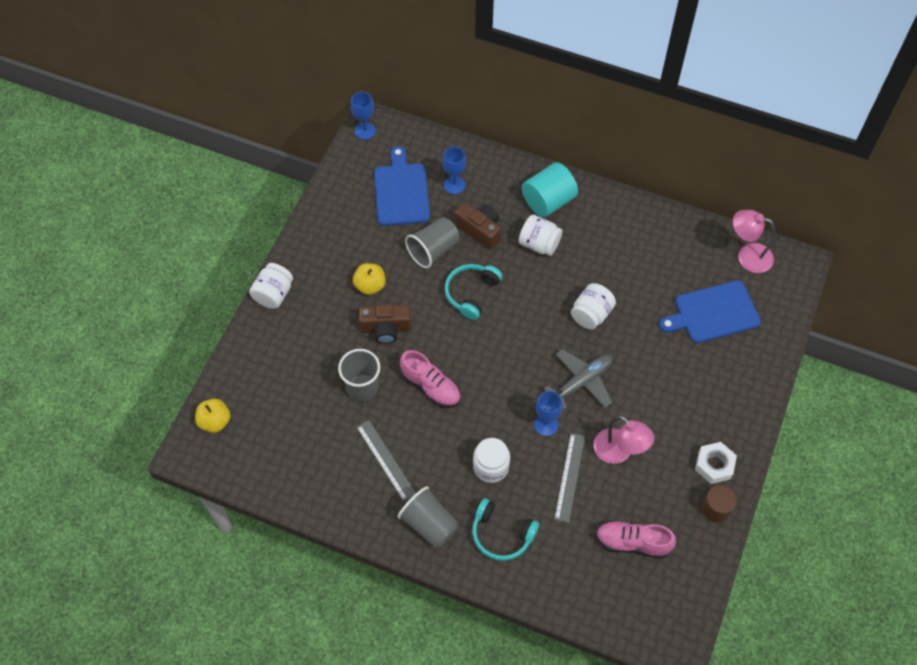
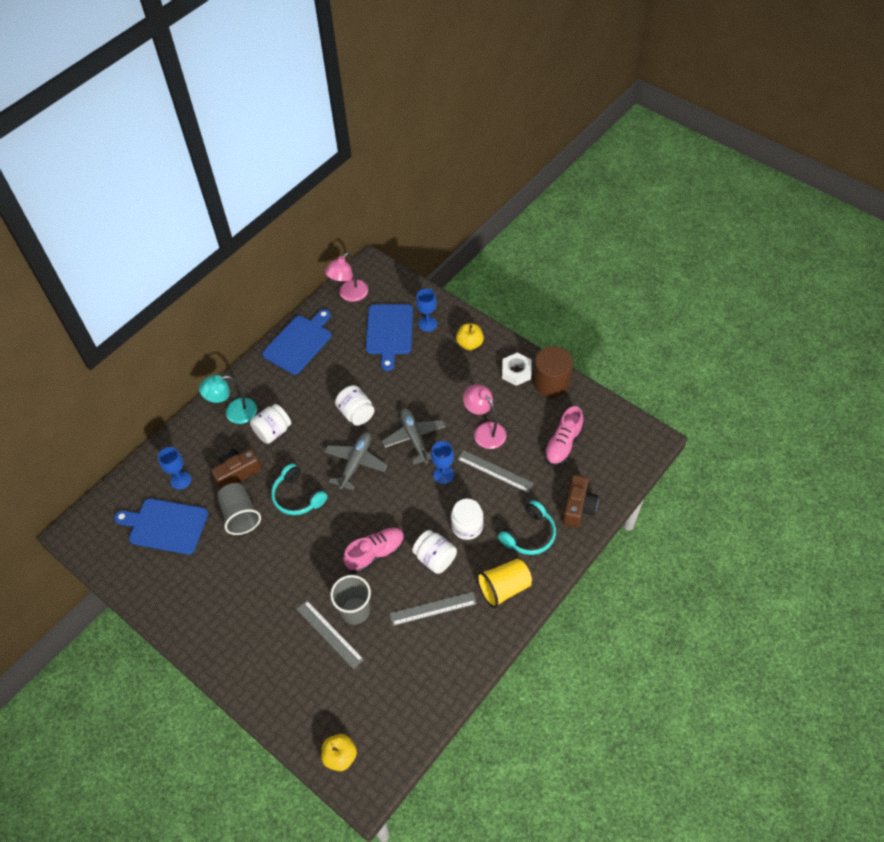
camera: 70 degrees left, 5 degrees down
(274, 294) = (223, 668): white jar -> white jar (435, 558)
(332, 372) = (329, 634): none -> grey ruler
(365, 131) = (80, 540): blue goblet -> blue goblet (427, 324)
(370, 286) = (253, 578): yellow apple -> yellow apple (470, 344)
(386, 328) = (303, 575): brown camera -> brown camera (578, 507)
(429, 524) = (504, 588): grey cup -> yellow cup
(530, 334) = (356, 463): none -> grey plane
(548, 201) = (234, 412): turquoise cylinder -> turquoise lamp
(619, 452) = (485, 430): pink lamp -> pink lamp turned 105 degrees counterclockwise
(660, 229) = (299, 343): none -> blue cutting board
(716, 508) = (551, 382): brown cylinder -> brown cylinder, size x1.59

